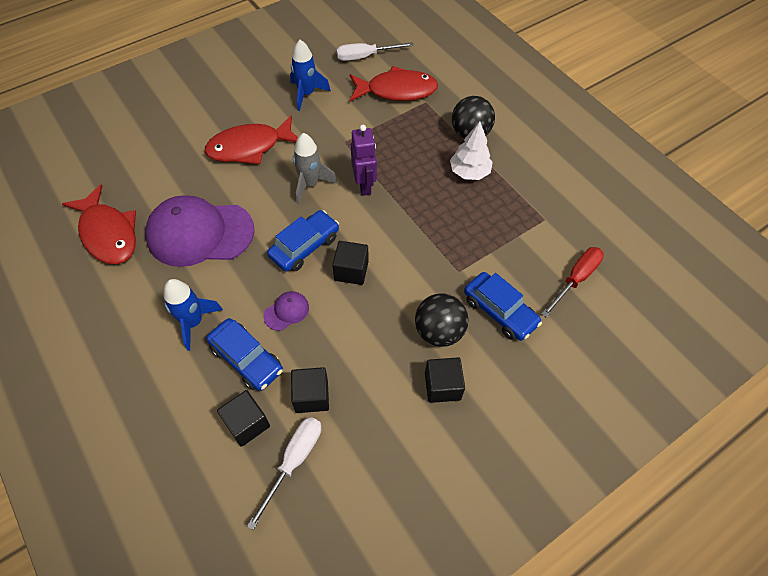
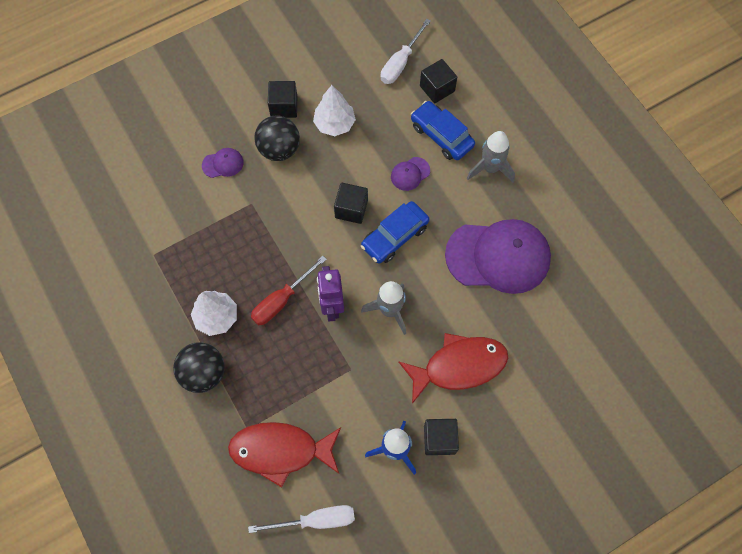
camera: 175 degrees left, 10 degrees up
(108, 233) = (588, 261): red fish -> none
(193, 322) = (490, 168): blue rocket -> grey rocket
(311, 396) = (388, 105): black cube -> black cube (439, 439)
(377, 367) = (334, 124): none -> white tree
(499, 311) = (223, 164): blue car -> purple cap
(575, 279) = (145, 189): red screwdriver -> red screwdriver (281, 300)

